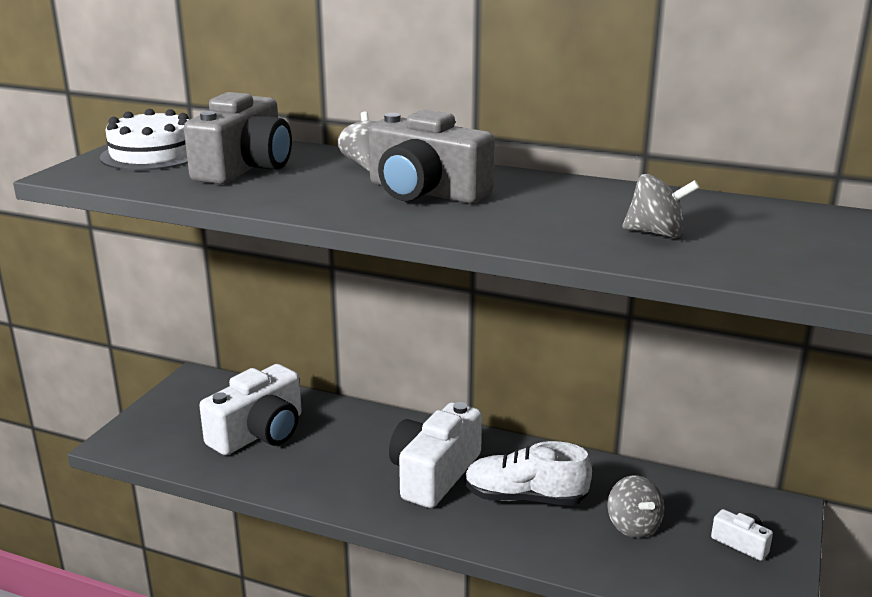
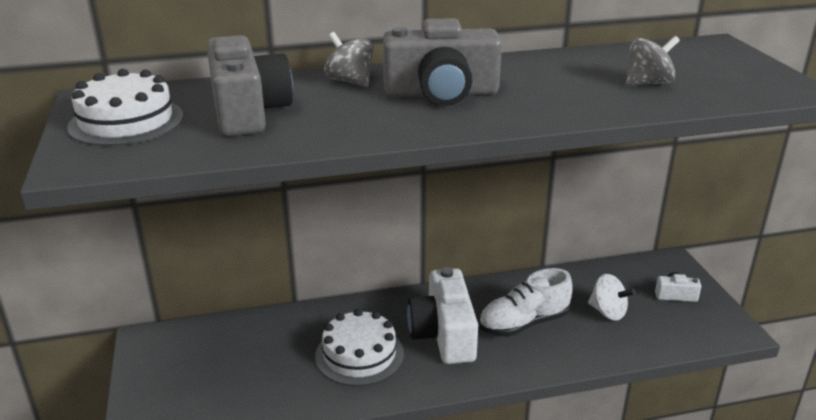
camera: 35 degrees left, 5 degrees up
(259, 433) = (267, 362): white camera -> none
(338, 459) = (359, 355): none -> white cake
(633, 526) = (608, 312): grey spinning top -> white spinning top

